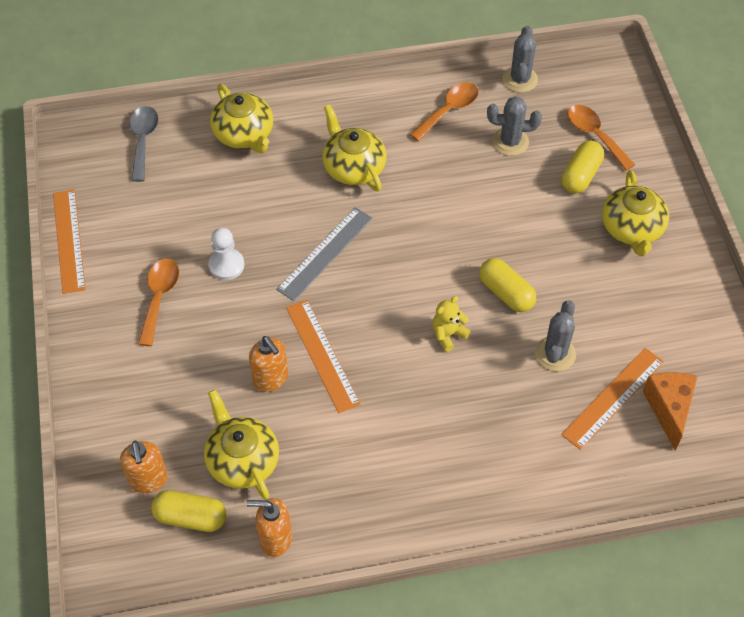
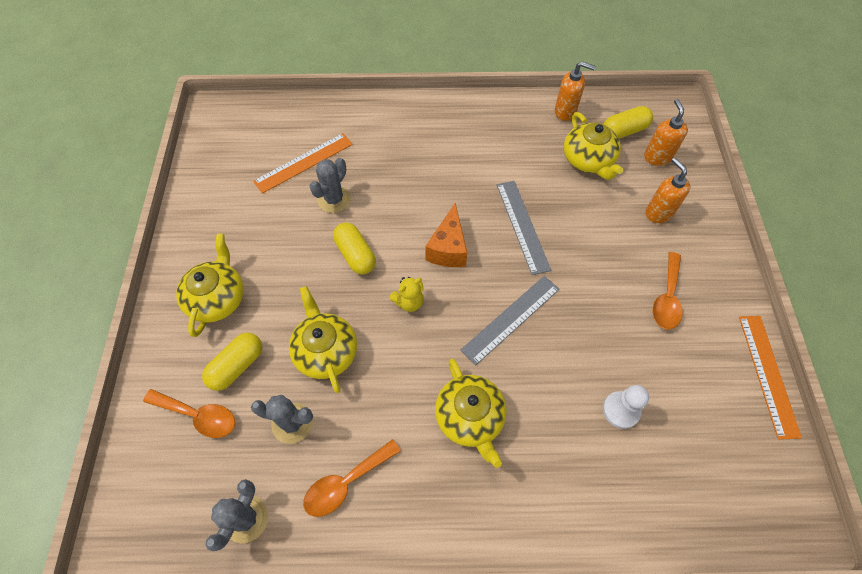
camera: 170 degrees left, 5 degrees up
(143, 141) = (711, 500): grey spoon -> none
(191, 517) = (624, 131): yellow capsule -> yellow capsule turned 45 degrees counterclockwise
(226, 265) = (606, 321): white pawn -> white pawn (621, 410)
(244, 134) = (590, 488): yellow teapot -> yellow teapot (326, 351)
(271, 379) = (566, 213): orange soap dispenser -> orange soap dispenser (658, 213)
(322, 355) = (522, 226): orange ruler -> grey ruler
(448, 335) = (415, 227): yellow teddy bear -> yellow teddy bear (409, 302)
(595, 135) = (198, 415): orange spoon -> orange spoon turned 45 degrees counterclockwise
(669, 409) = (267, 149): orange cheese -> orange cheese (448, 248)

